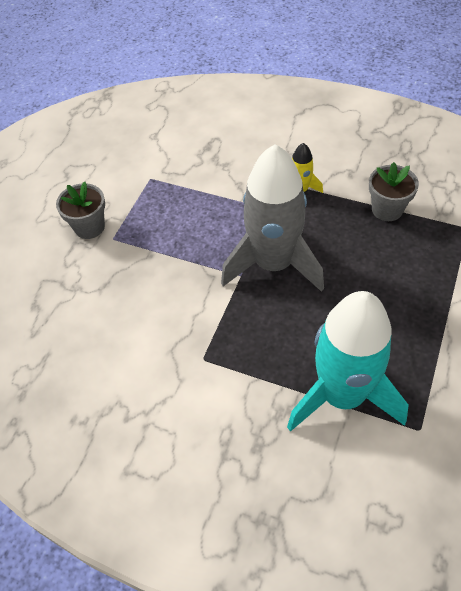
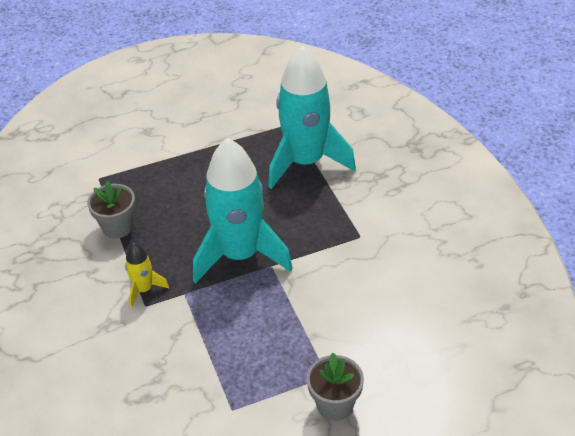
camera: 135 degrees left, 10 degrees down
(273, 264) = (240, 255): grey rocket -> turquoise rocket

